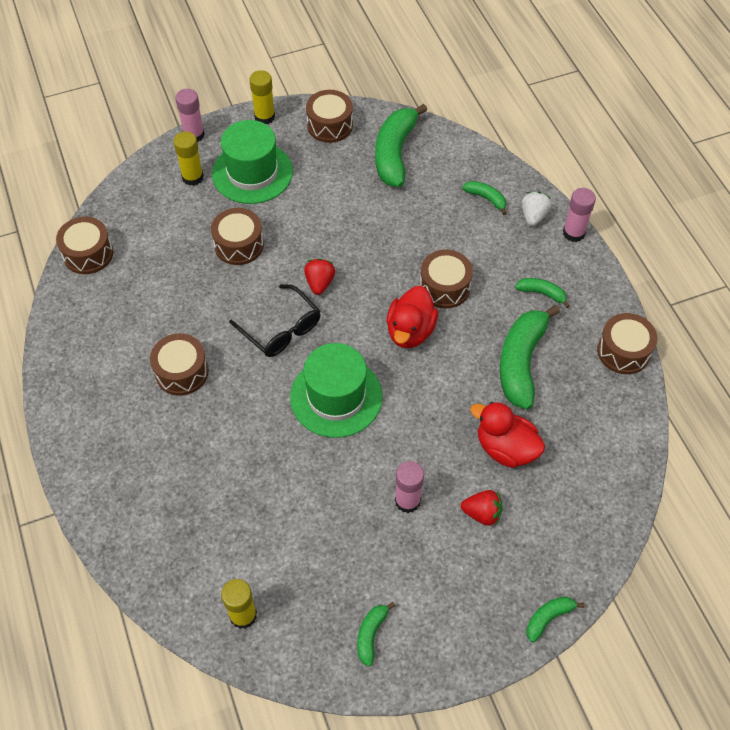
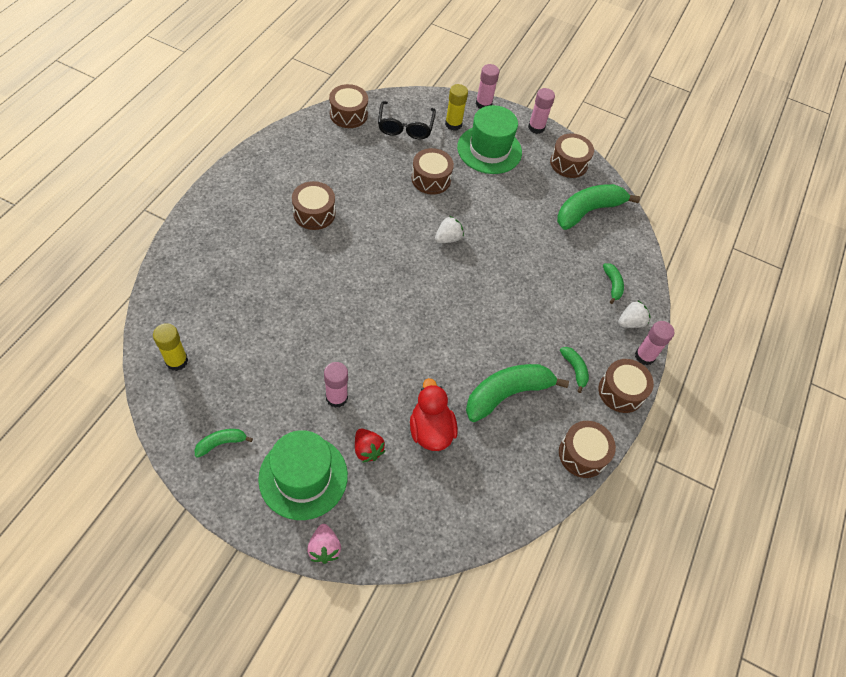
camera: 40 degrees right, 0 degrees up
(264, 117) = (536, 127): yellow glue stick -> pink glue stick
(281, 329) = (394, 242): black glasses -> black glasses (405, 127)
(319, 283) = (448, 238): red strawberry -> white strawberry
(336, 397) = (374, 304): green hat -> green hat (303, 477)
(410, 331) = (464, 312): red duck -> none
(444, 287) = (518, 308): brown drum -> brown drum (621, 391)
(548, 618) = (324, 548): green banana -> pink strawberry

